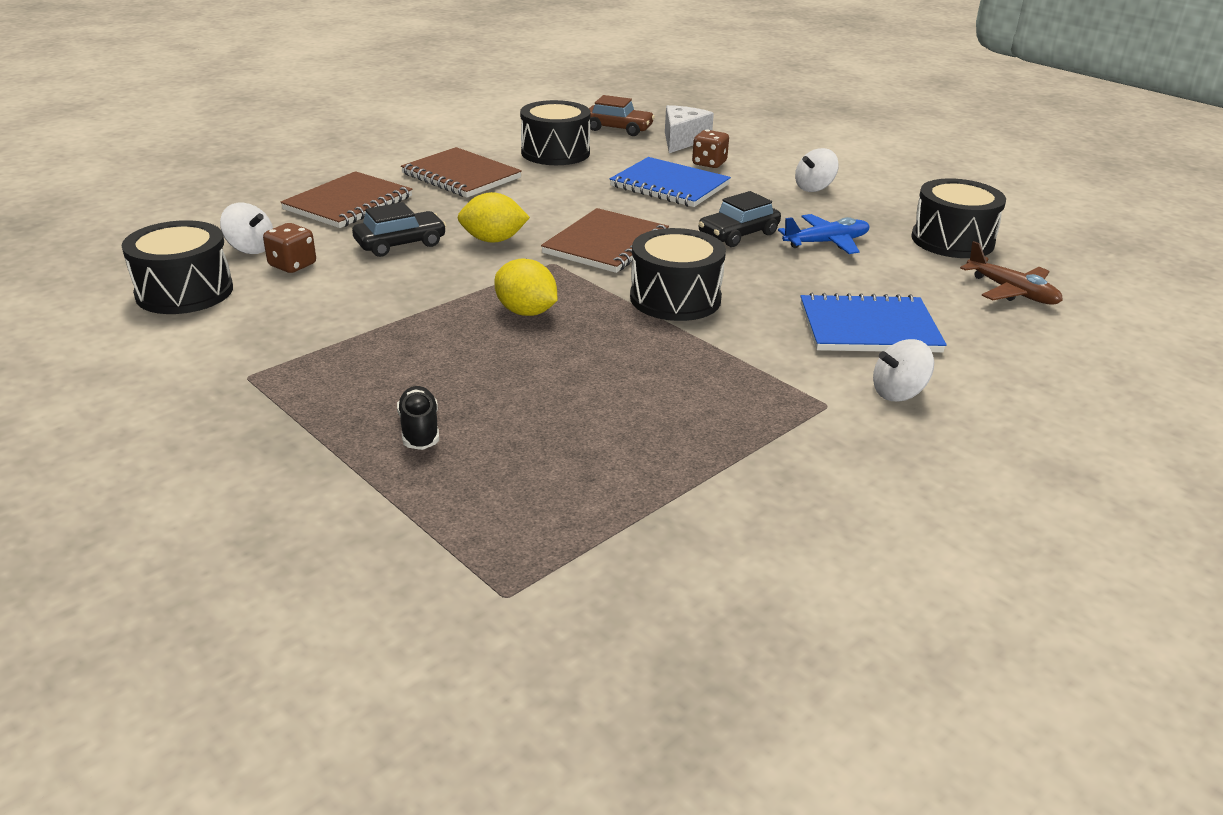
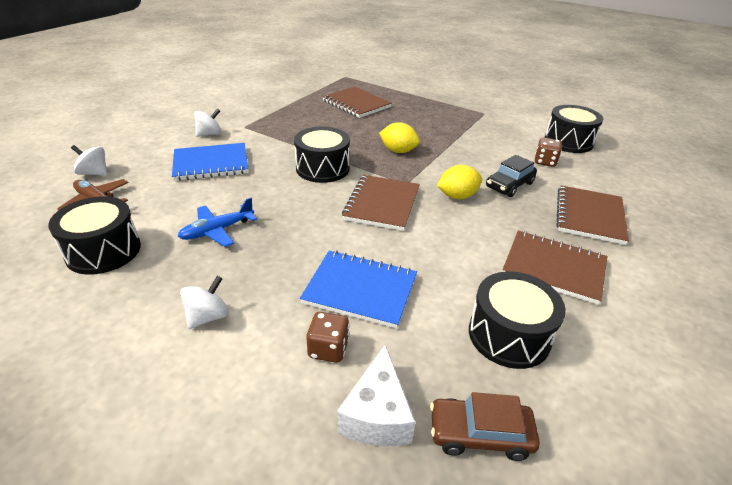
camera: 165 degrees right, 5 degrees up
(250, 248) = (583, 169): white spinning top -> white spinning top (94, 173)
(419, 430) = (401, 104): black shoe -> none
(539, 447) = (356, 104): none -> brown notebook
(738, 234) = (288, 229): black car -> none

